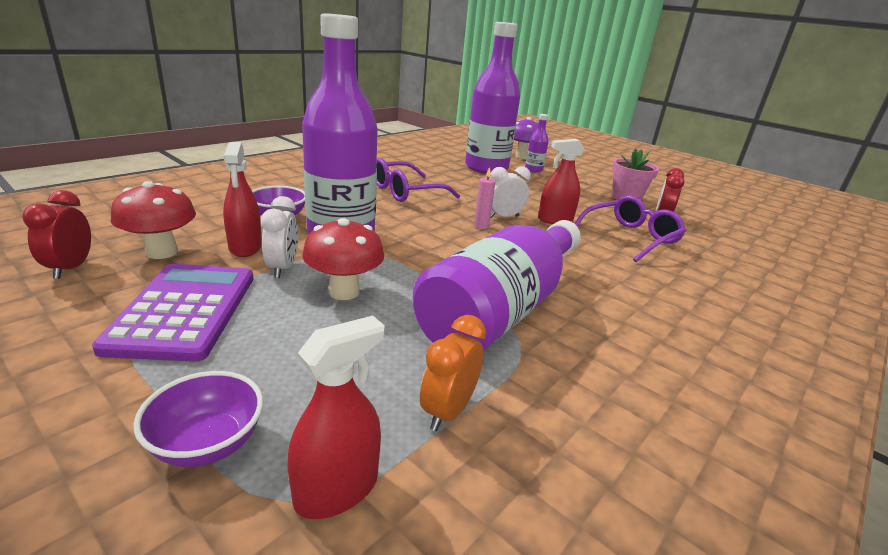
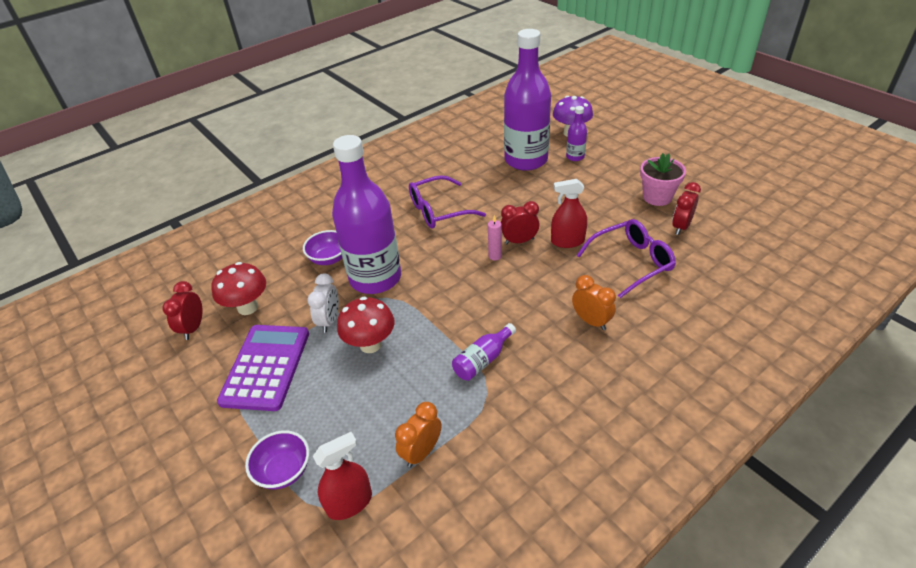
camera: 15 degrees right, 15 degrees up
(245, 247) = (304, 298): red spray bottle -> none
(501, 309) = (483, 360): purple bottle -> purple bottle, size x0.42
(503, 217) = (519, 241): white clock -> red clock
(615, 279) = (591, 321): none -> orange clock

